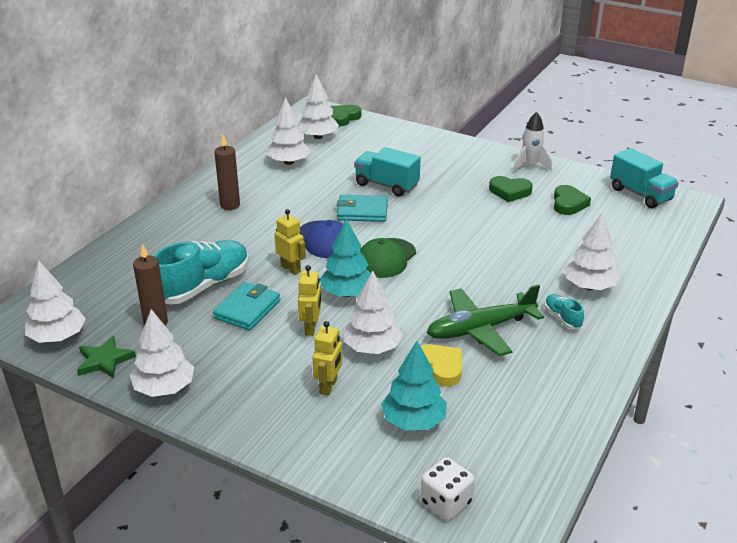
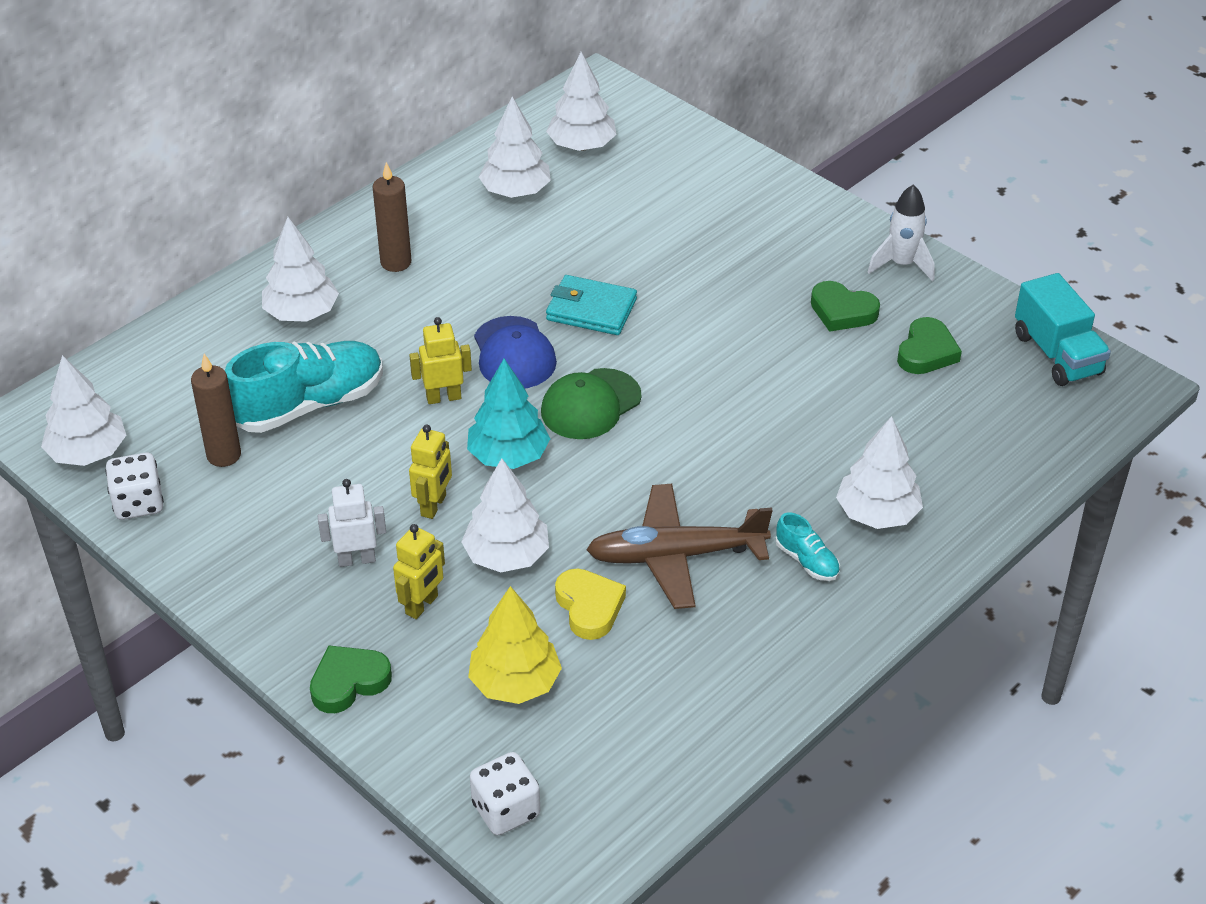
camera: 15 degrees right, 10 degrees up
(104, 360) = (138, 503): green star -> white dice
(164, 388) = (204, 563): white tree -> white tree (301, 313)
(247, 309) = (356, 457): turquoise wallet -> none
(272, 367) = (356, 559): none -> white robot
(291, 269) = (443, 397): yellow robot -> yellow robot turned 75 degrees counterclockwise
(343, 118) = (638, 112): green heart -> green heart (348, 682)
(386, 185) = (650, 264): turquoise truck -> none
(413, 421) = (515, 683): turquoise tree -> yellow tree
(481, 329) = (676, 556): green plane -> brown plane
(562, 318) = (807, 561): turquoise shoe -> turquoise shoe turned 150 degrees clockwise

